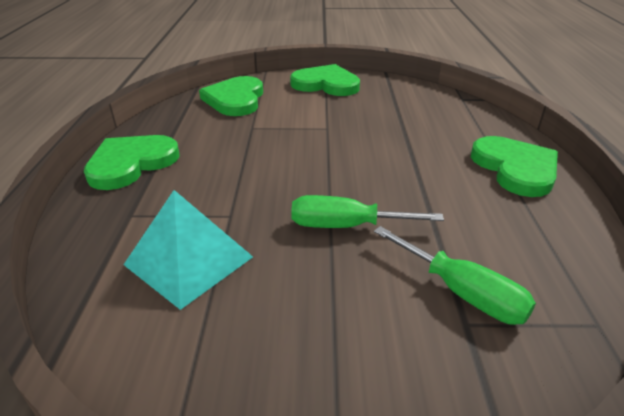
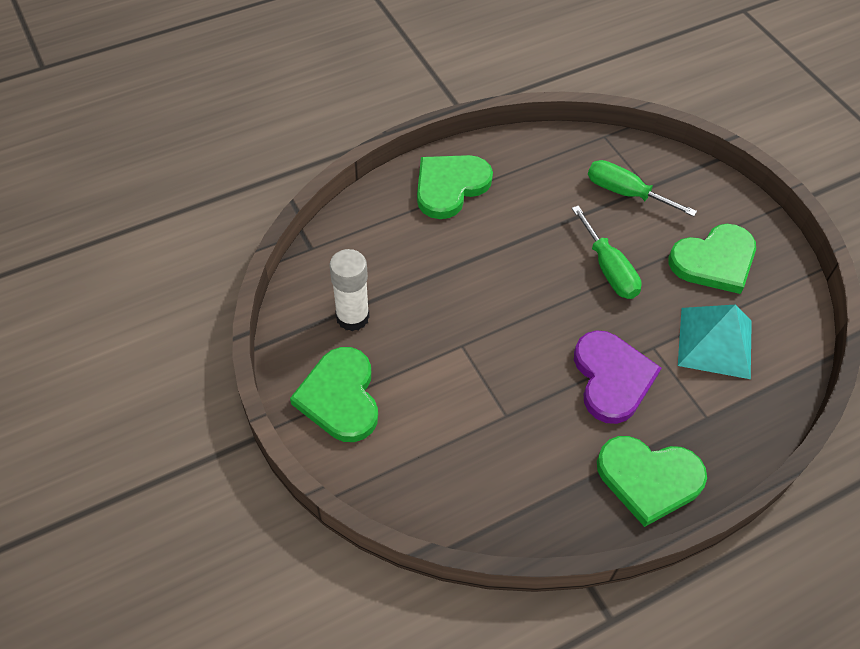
camera: 120 degrees left, 20 degrees up
(227, 179) = (612, 378): none -> purple heart
(235, 99) = (448, 477): green heart -> green heart (714, 261)
(386, 99) = (352, 317): none -> white glue stick
(462, 293) = (625, 193): green screwdriver -> green screwdriver turned 75 degrees counterclockwise

